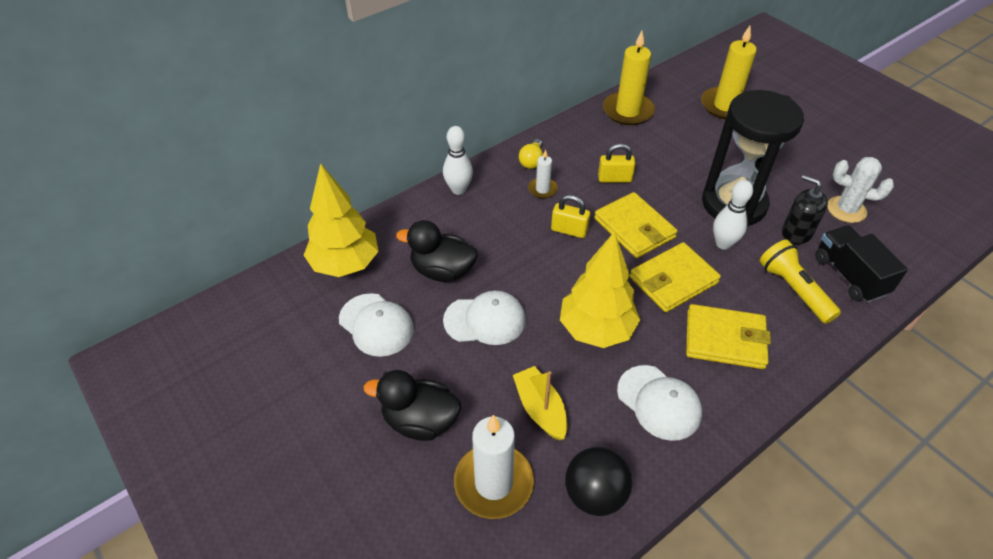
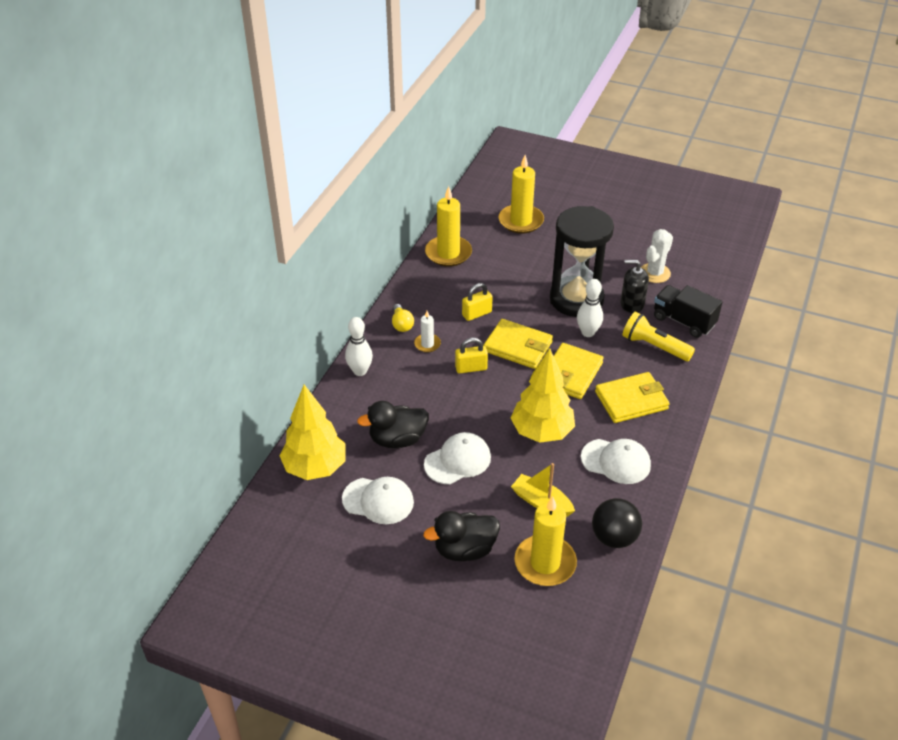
camera: 30 degrees left, 5 degrees down
(493, 483) = (545, 563): white candle -> yellow candle
(846, 209) = (654, 273): white cactus -> white cactus turned 45 degrees counterclockwise

